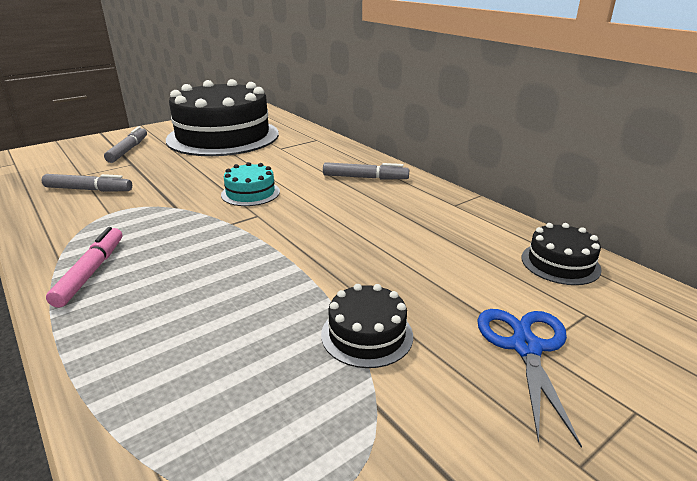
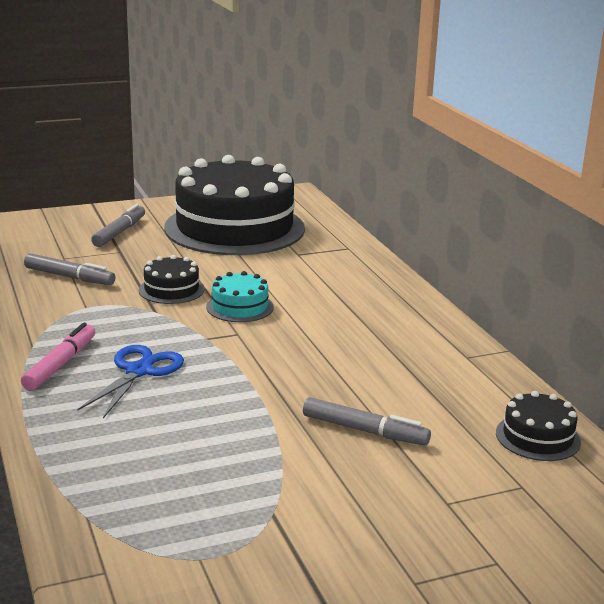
camera: 15 degrees right, 5 degrees down
(365, 178) = (381, 308): grey marker -> grey marker (364, 431)
(367, 334) = (293, 462): black cake -> black cake (171, 289)
(526, 347) = (436, 499): blue scissors -> blue scissors (139, 371)

